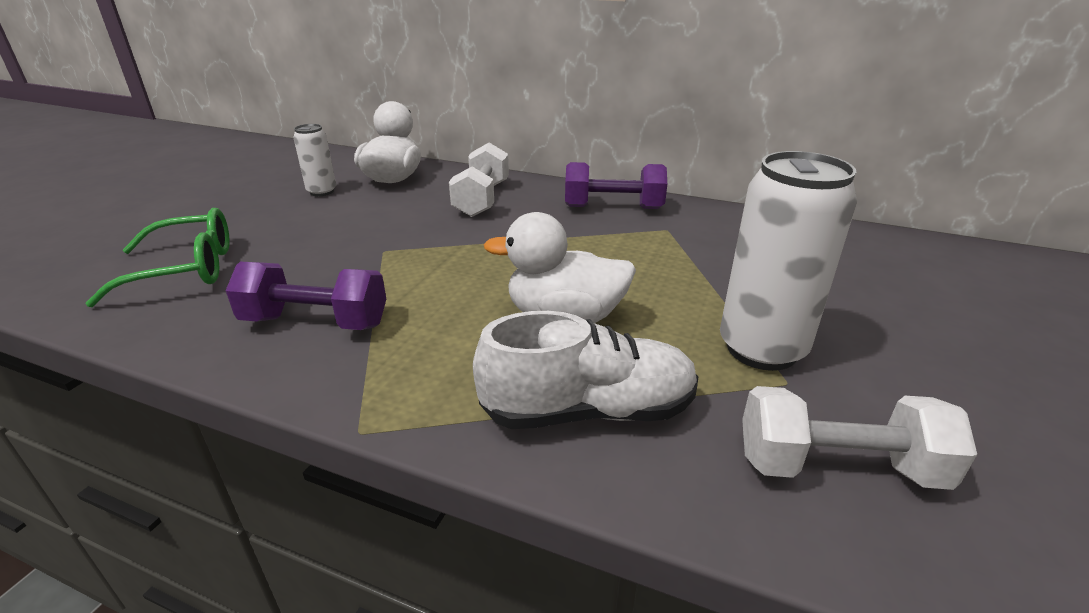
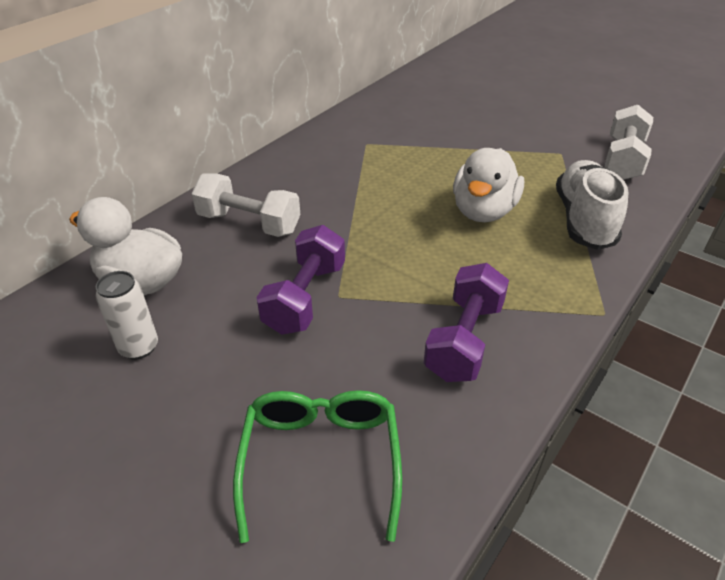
camera: 75 degrees left, 10 degrees up
(613, 207) = (313, 157): purple dumbbell -> purple dumbbell (305, 298)
(761, 349) = (530, 151): white can -> none

